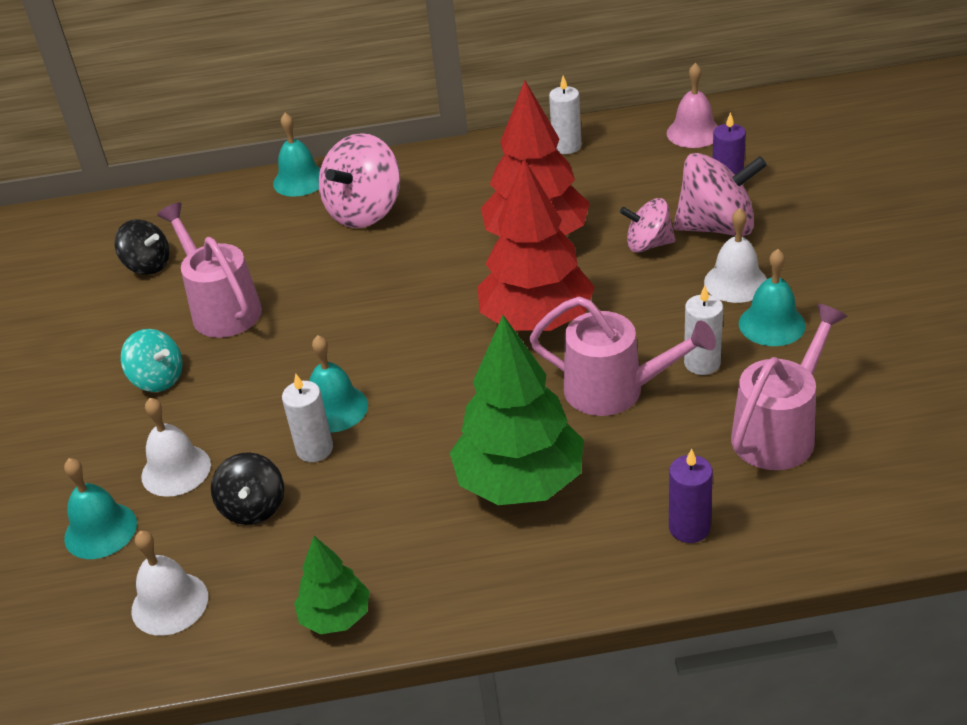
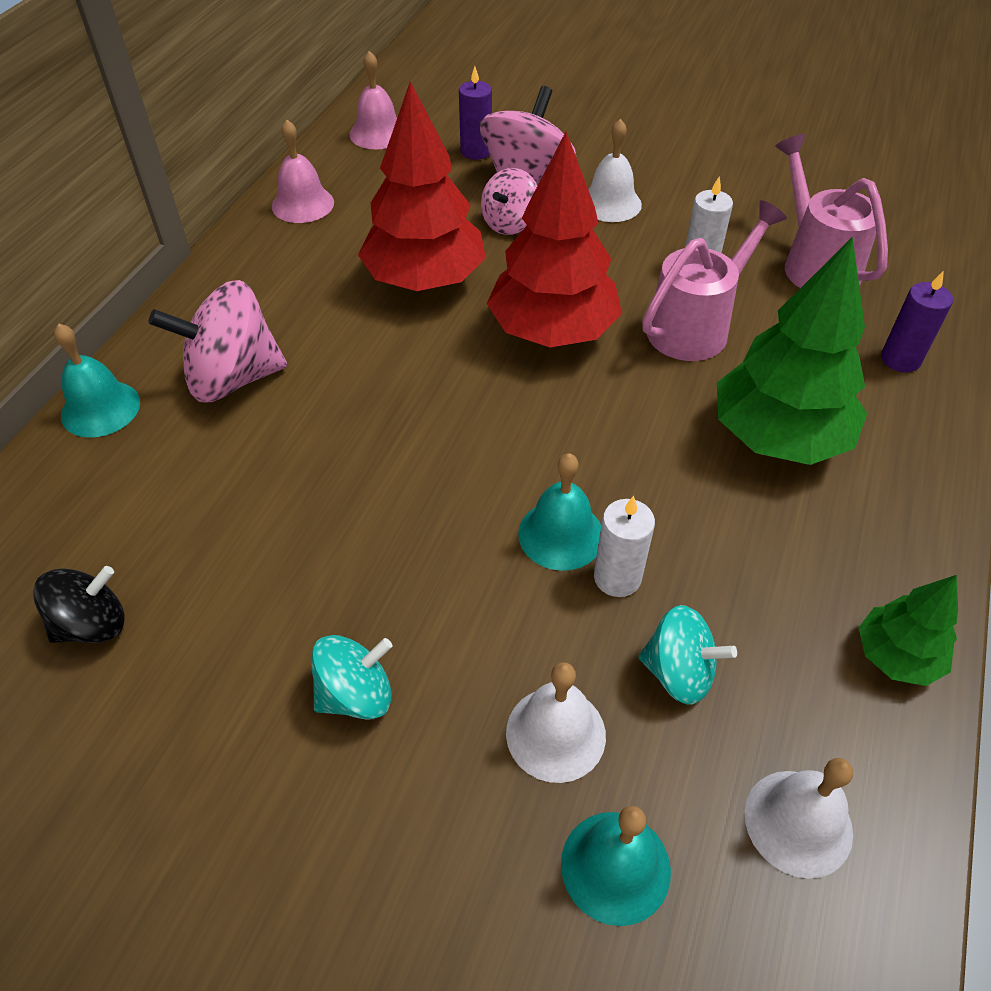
camera: 65 degrees left, 10 degrees up
(221, 308) = (274, 575): pink watering can -> none
(253, 507) = (678, 672): black spinning top -> turquoise spinning top
(365, 211) = (233, 378): pink spinning top -> pink spinning top turned 105 degrees clockwise
(566, 146) = (303, 204): white candle -> pink bell
(772, 324) = (681, 210): turquoise bell -> none

